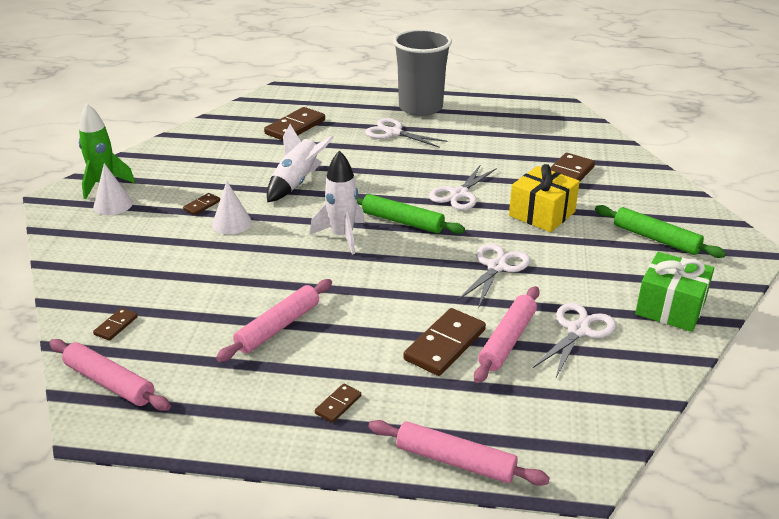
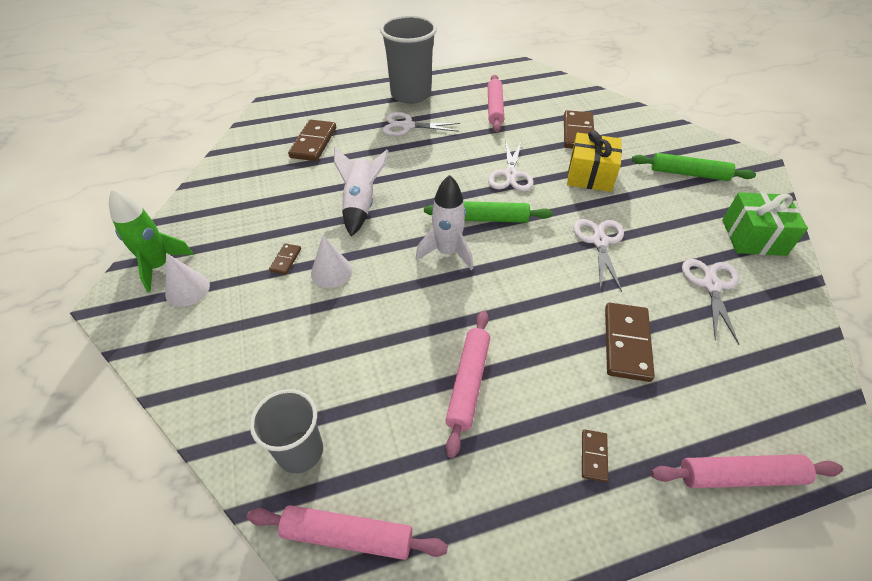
camera: 25 degrees left, 15 degrees up
(116, 326) = (300, 451): brown domino -> grey cup
(507, 340) = (669, 317): pink rolling pin -> pink rolling pin (494, 108)

